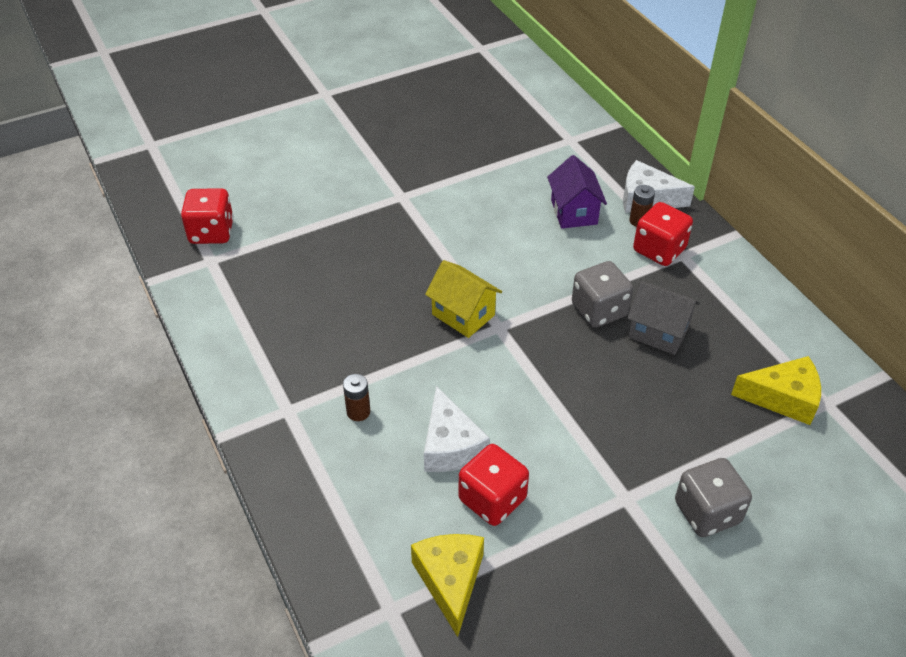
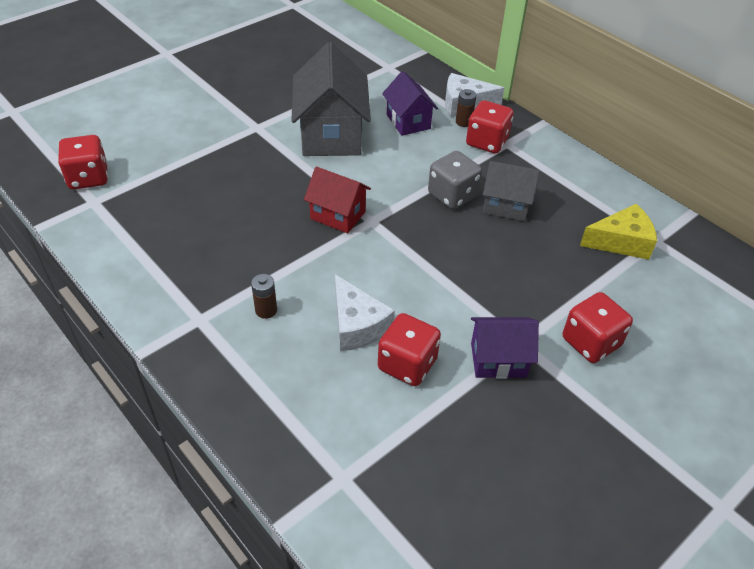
camera: 15 degrees left, 0 degrees up
(450, 581) = (390, 441): yellow cheese -> none
(463, 315) = (338, 215): yellow house -> red house
(481, 217) = (331, 135): none -> grey house
(594, 513) = (498, 360): none -> purple house
(707, 512) = (591, 342): grey dice -> red dice

